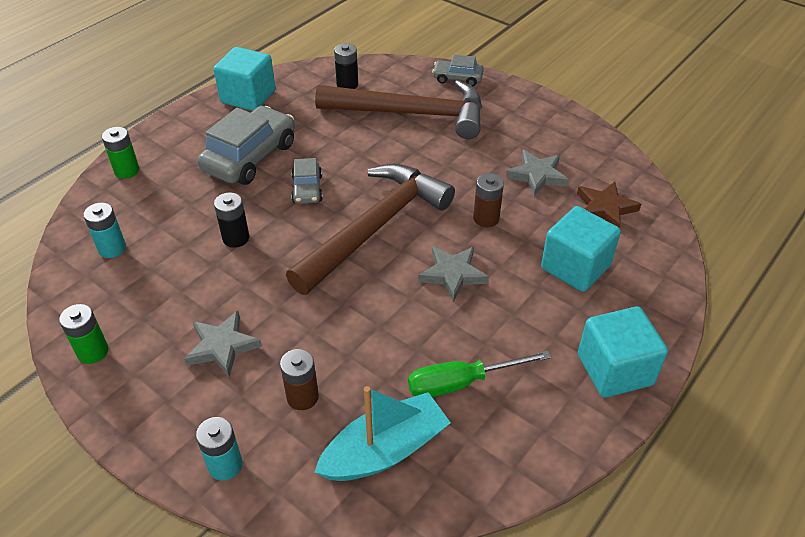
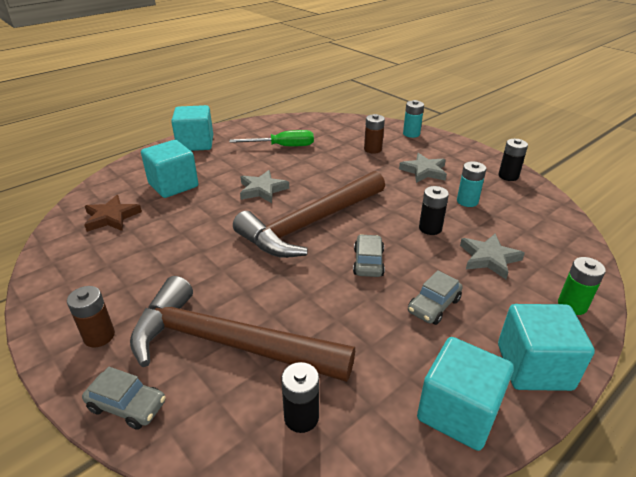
camera: 170 degrees left, 10 degrees down
(93, 352) = (508, 176): green battery -> black battery
(112, 248) = (536, 232): turquoise battery -> turquoise battery (467, 201)
(185, 125) = (534, 366): none -> turquoise cube
(250, 157) = (434, 305): grey car -> grey car, size x0.53
(385, 450) = (331, 131): turquoise boat -> none
(486, 218) = (215, 220): brown battery -> brown battery (99, 336)
(537, 175) = (142, 250): grey star -> grey star (489, 258)

